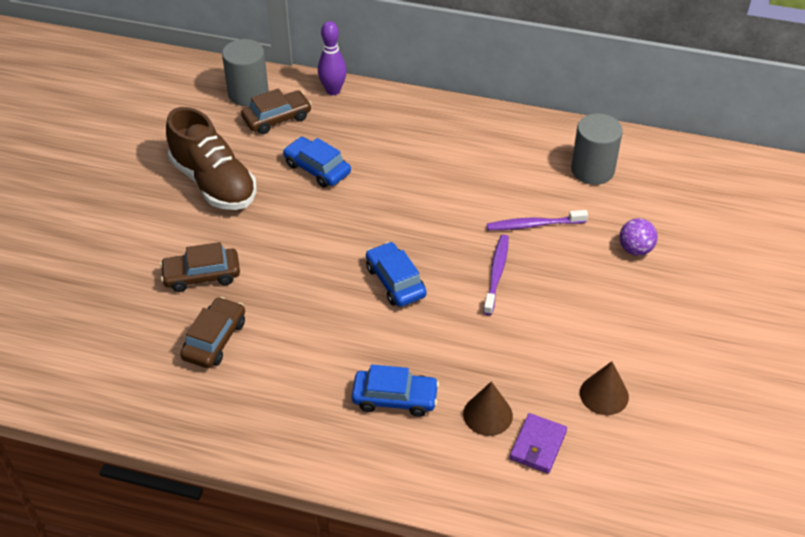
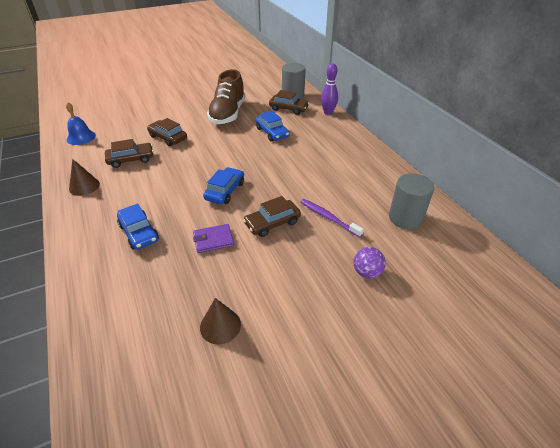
camera: 50 degrees right, 5 degrees down
(77, 372) = (81, 137): none -> blue bell
(317, 169) = (272, 132): blue car -> blue car turned 150 degrees clockwise
(488, 414) = (156, 276): brown cone -> brown cone (84, 186)
(496, 274) = (272, 223): purple toothbrush -> brown car
(538, 445) = (147, 314): purple wallet -> purple wallet (213, 240)

